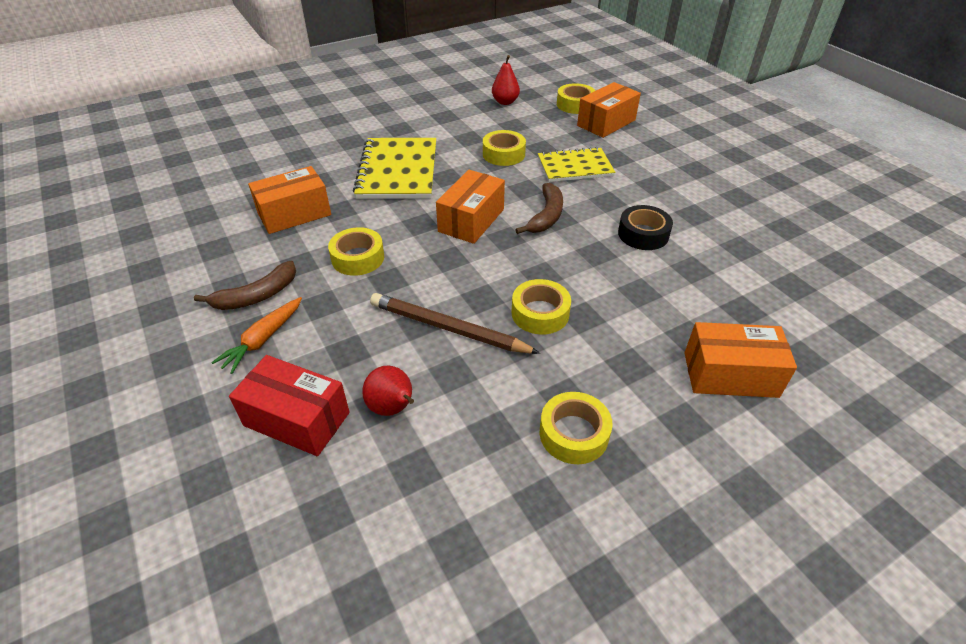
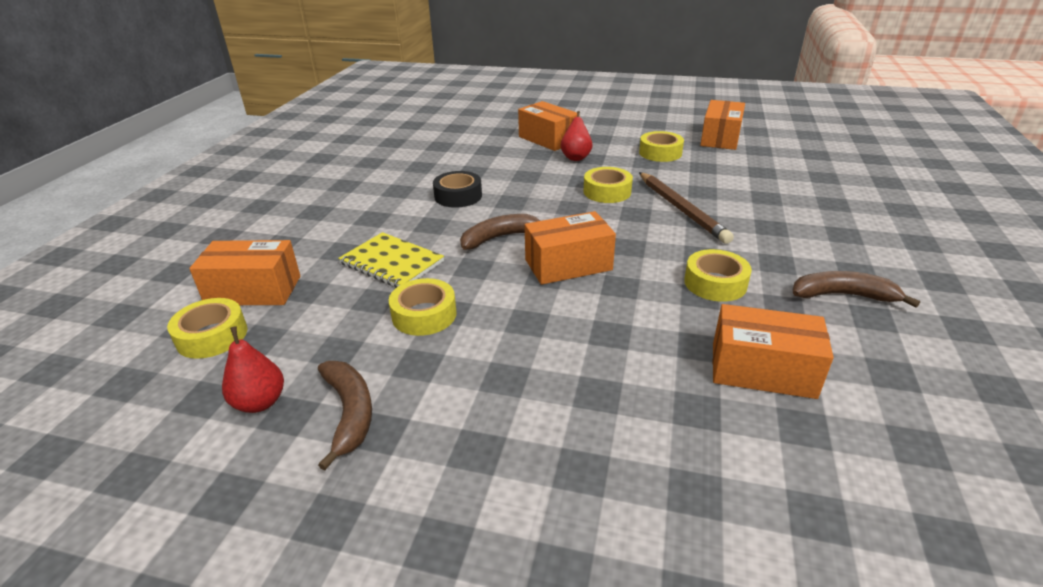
camera: 135 degrees left, 10 degrees down
(263, 340) = (844, 260): orange carrot -> none
(296, 419) = (829, 211): red box -> none
(392, 408) = (757, 193): red pear -> red pear (576, 157)
(397, 171) = (573, 363): yellow notebook -> none
(465, 114) = (349, 413): none -> brown banana
(541, 553) = (720, 138): none -> orange box

